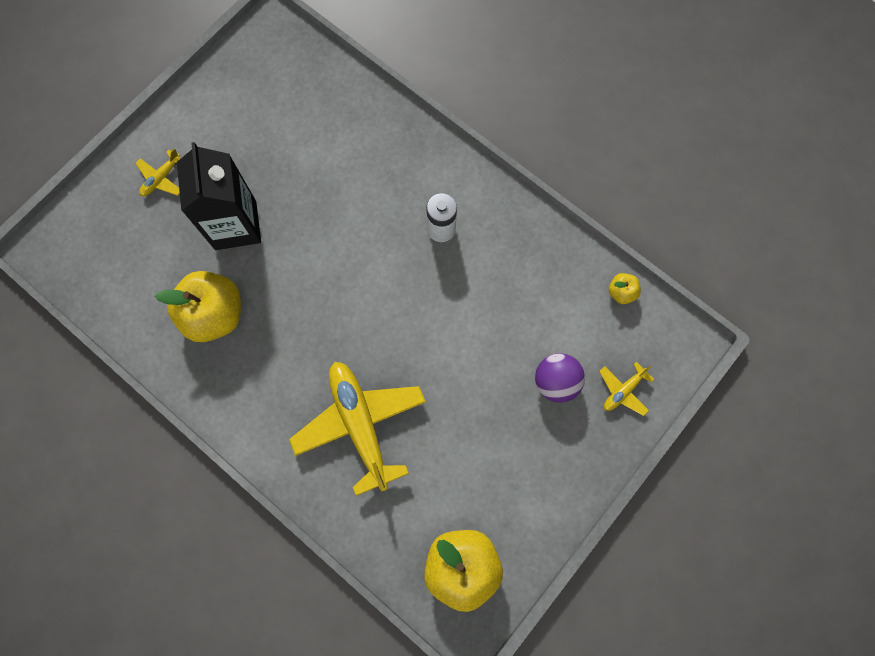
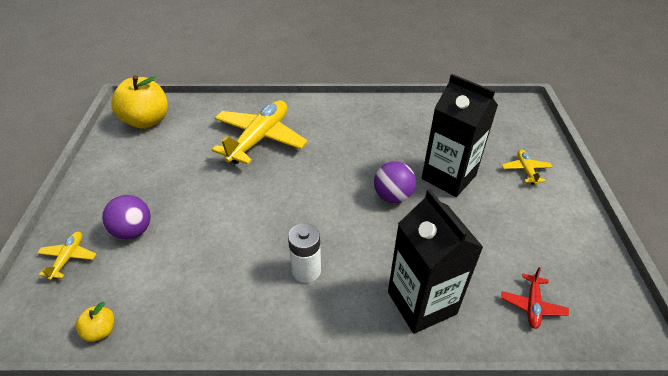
camera: 140 degrees right, 30 degrees down
(214, 314) = (400, 133): yellow apple -> none
(306, 244) = (392, 196): none -> purple ball
(313, 84) = (532, 305): none -> red plane
(360, 425) = (259, 139): yellow plane -> yellow plane turned 90 degrees counterclockwise
(383, 142) = (421, 303): none -> black carton

